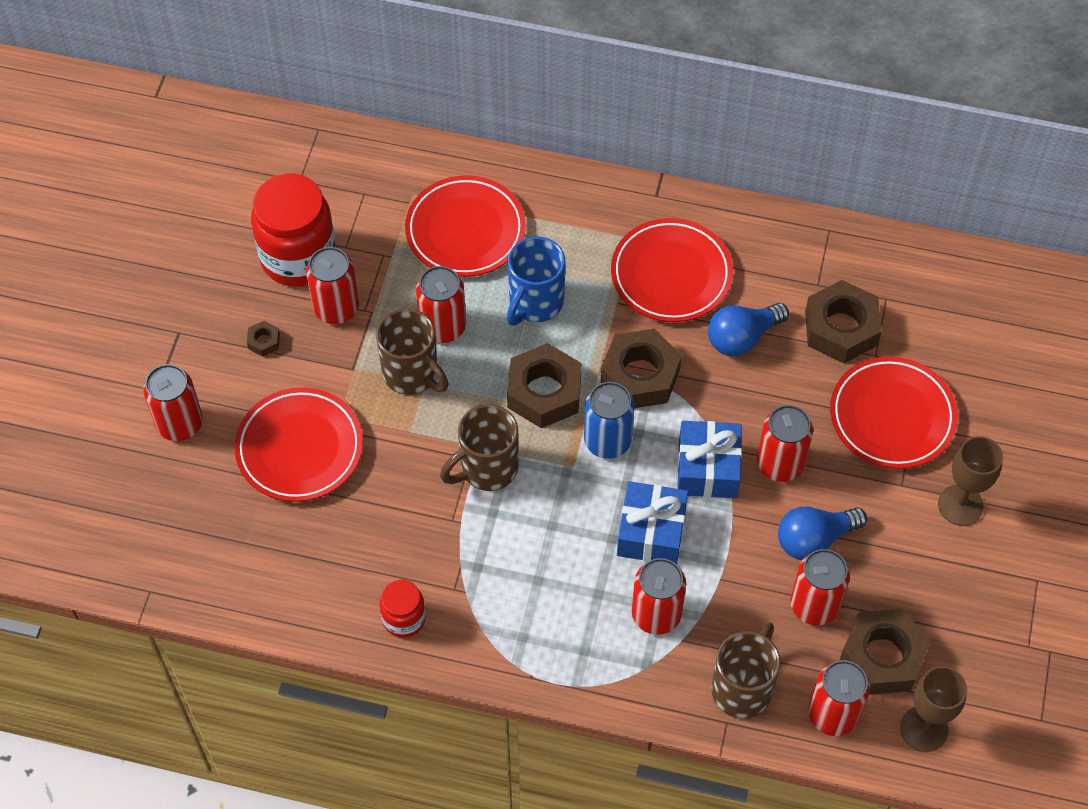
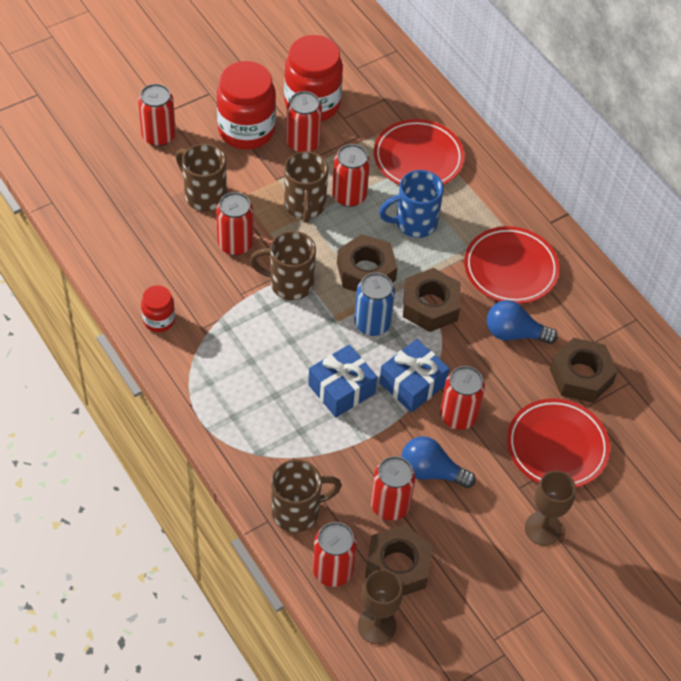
camera: 40 degrees right, 5 degrees down
(264, 341) = (246, 130): brown nut -> red jar
(299, 448) = (204, 195): red plate -> brown mug
(656, 614) = (294, 432): red can -> red can (235, 244)

